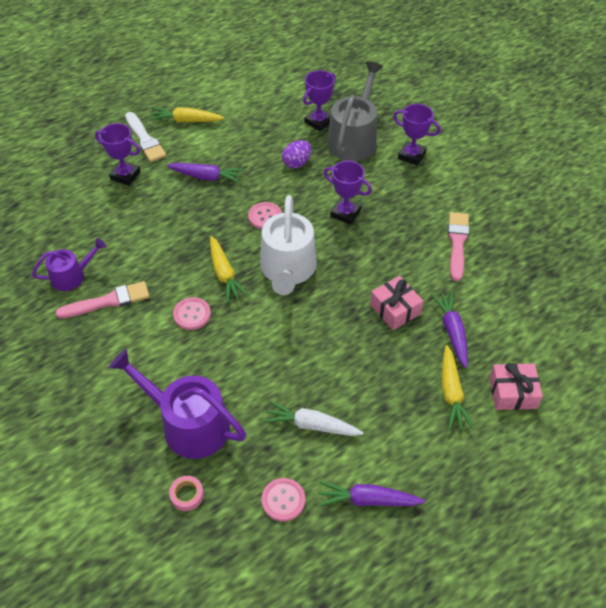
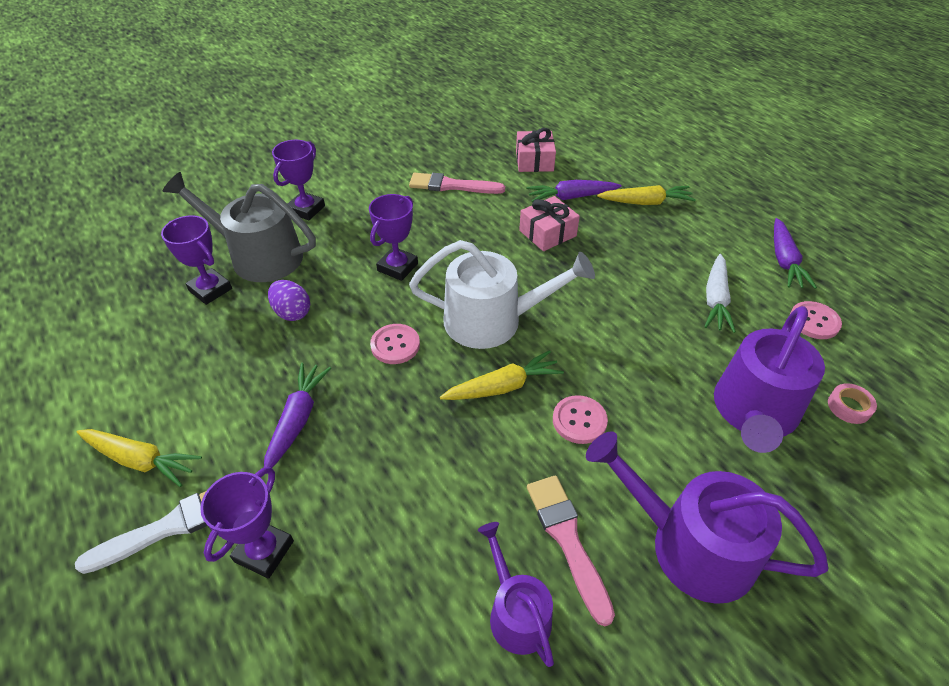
camera: 90 degrees left, 5 degrees down
(93, 362) = (690, 545): none -> purple watering can
(186, 121) = (140, 460): yellow carrot -> yellow carrot turned 75 degrees counterclockwise
(512, 393) = (635, 168): pink gift -> pink gift (534, 161)

